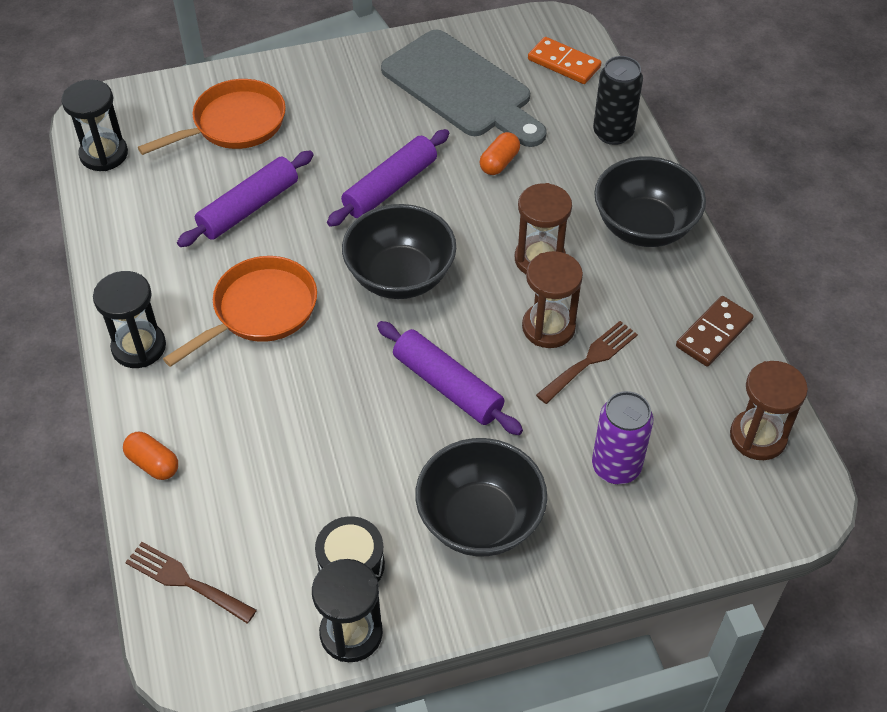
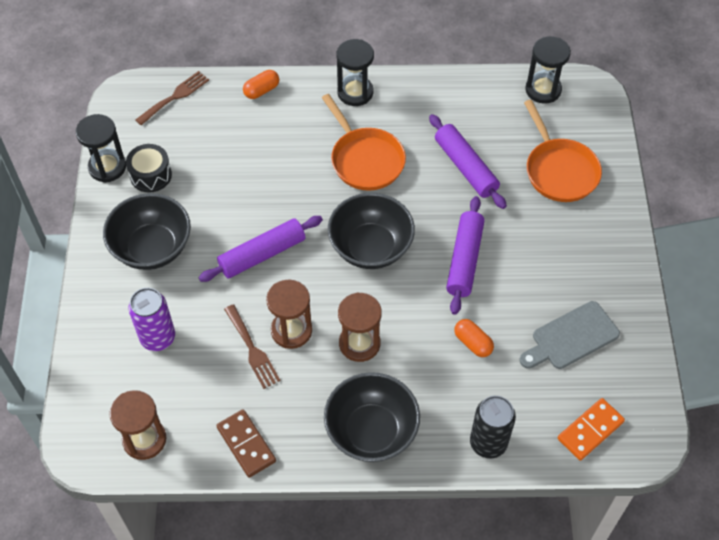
camera: 105 degrees right, 5 degrees up
(390, 187) = (464, 260): purple rolling pin -> purple rolling pin turned 45 degrees clockwise
(461, 88) = (571, 337): grey cutting board -> grey cutting board, size x0.62

